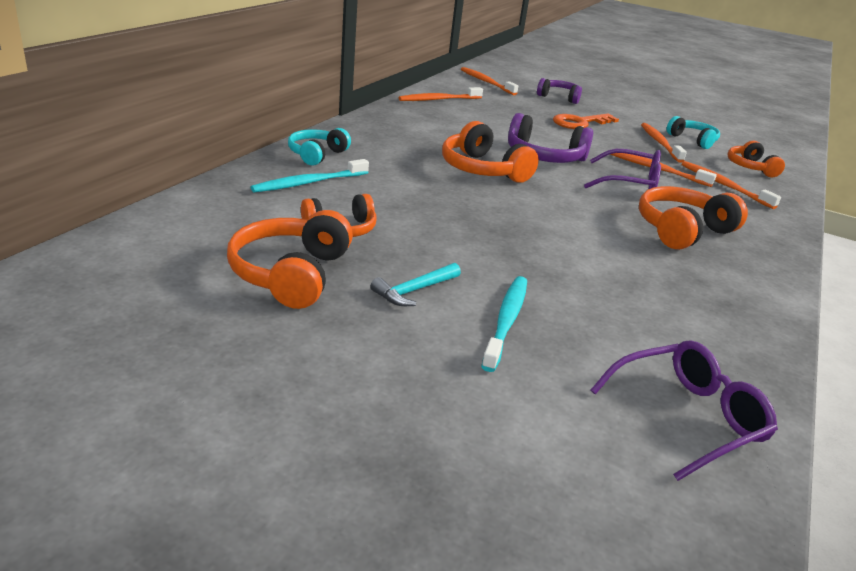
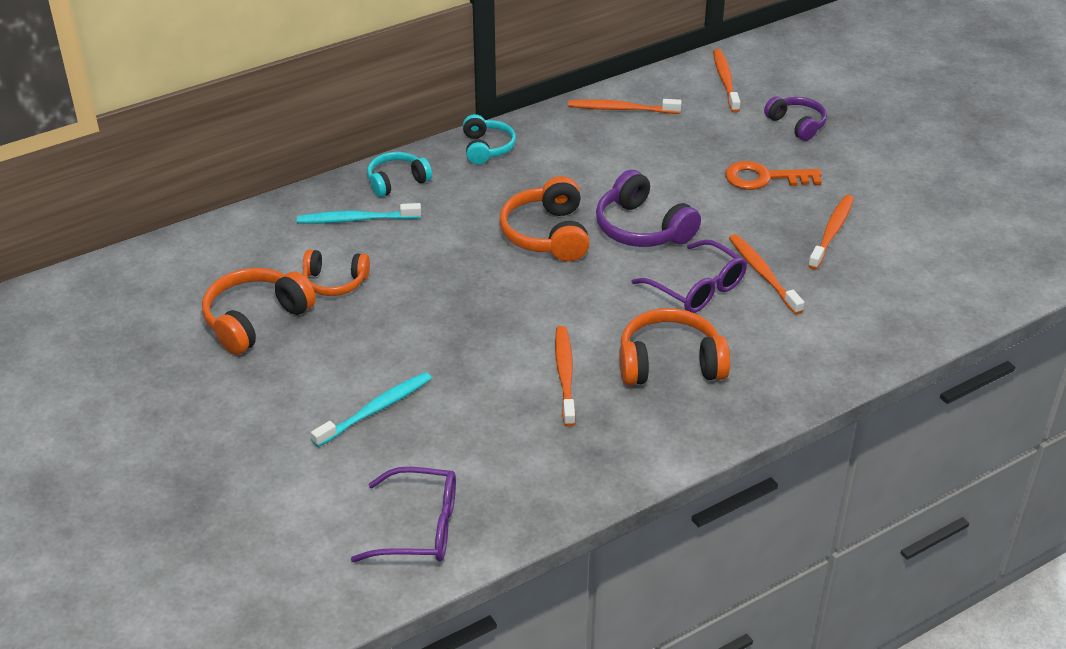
camera: 35 degrees right, 10 degrees up
(414, 291) = (333, 361): turquoise hammer -> none
(693, 140) = (891, 235): turquoise headphones -> turquoise headphones (487, 148)
(723, 185) = (819, 315): orange toothbrush -> orange toothbrush (565, 374)
(750, 167) = (905, 296): orange headphones -> none

